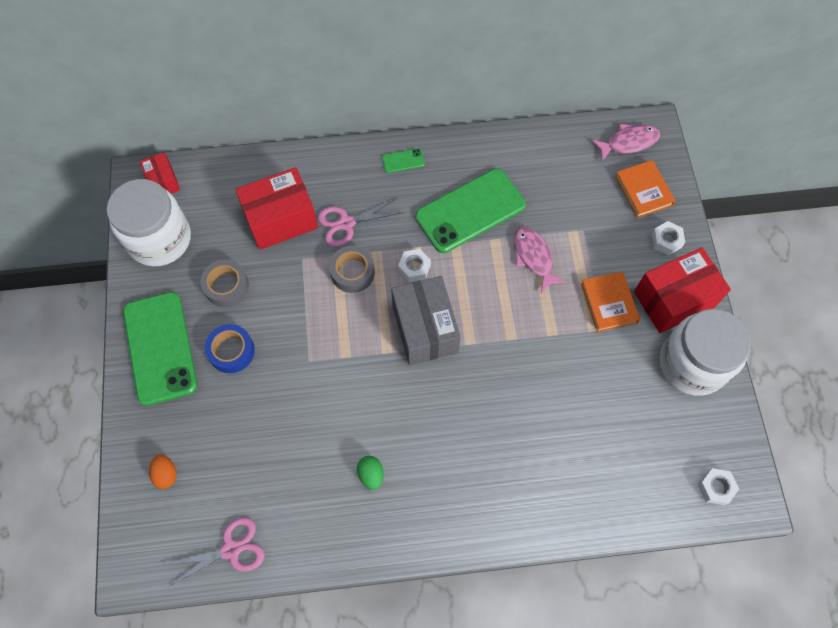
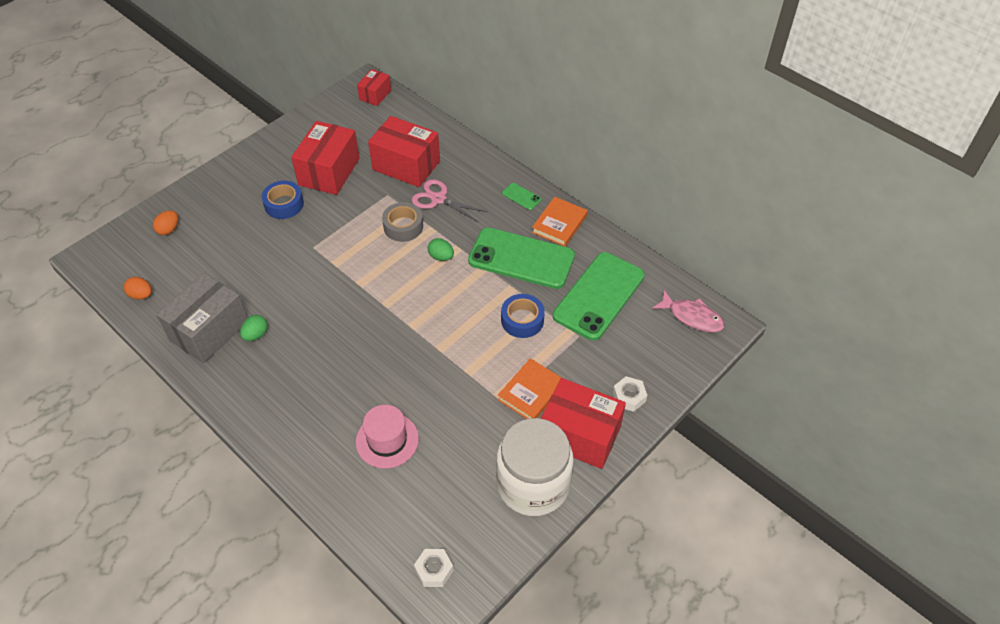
camera: 50 degrees right, 15 degrees down
(159, 239) = (332, 120): white jar -> none
(160, 348) = (255, 170): green phone -> green phone (599, 296)
(226, 286) = (329, 171): grey tape -> red box
(231, 549) = (141, 295): pink scissors -> orange egg
(414, 268) = (441, 257): white nut -> green egg
(425, 329) = (397, 293): grey box -> grey box (209, 331)
(534, 257) = (522, 320): pink fish -> blue tape
(571, 441) = (387, 440): none -> pink hat
(643, 191) = (658, 353): orange book -> orange book (559, 224)

